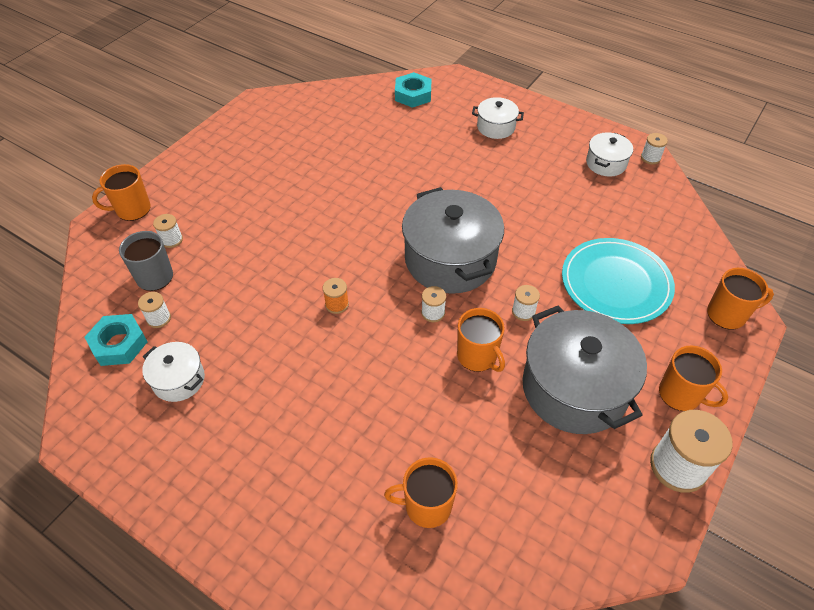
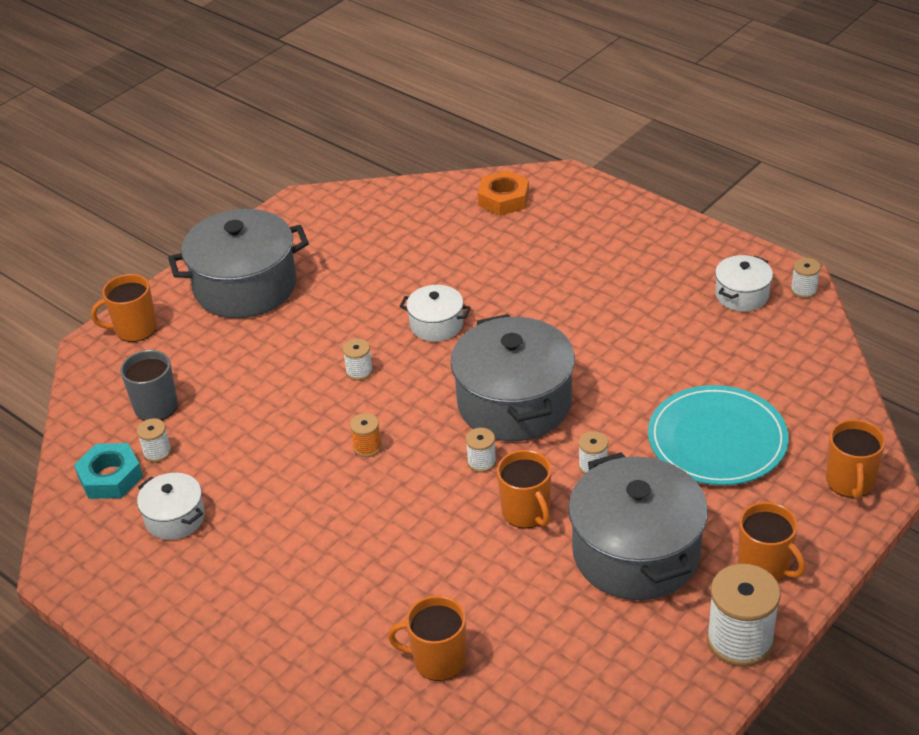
camera: 10 degrees right, 10 degrees down
(171, 240) = (179, 366): white spool -> white spool (359, 371)
(221, 170) = (245, 286): none -> grey pot
(413, 95) = (504, 199): turquoise nut -> orange nut
(496, 127) = (605, 244): white pot -> white pot (436, 325)
(727, 314) = (850, 482): orange mug -> orange mug turned 90 degrees clockwise

